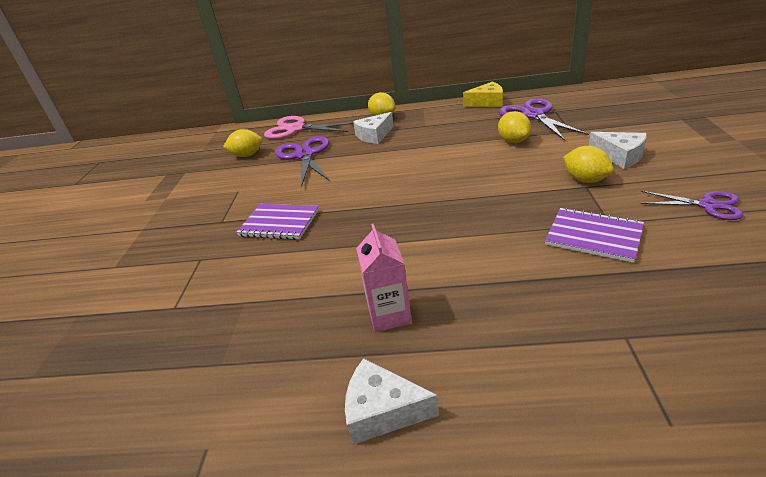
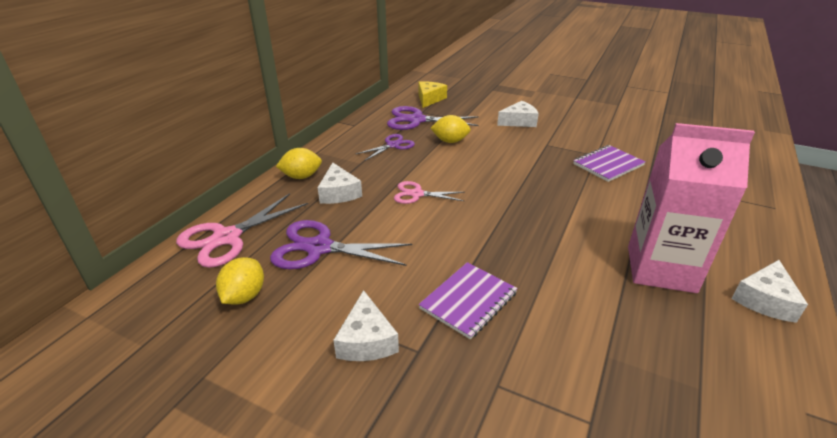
camera: 70 degrees left, 0 degrees up
(225, 202) = (366, 340): none -> white cheese
(389, 315) = (660, 269): pink carton -> pink carton, size x1.86
(402, 160) = (416, 194): none -> pink scissors
(487, 102) = (360, 125): yellow cheese -> yellow cheese (429, 99)
(585, 180) = (538, 141): yellow lemon -> none
(708, 205) = (599, 126): purple scissors -> purple scissors (393, 145)

